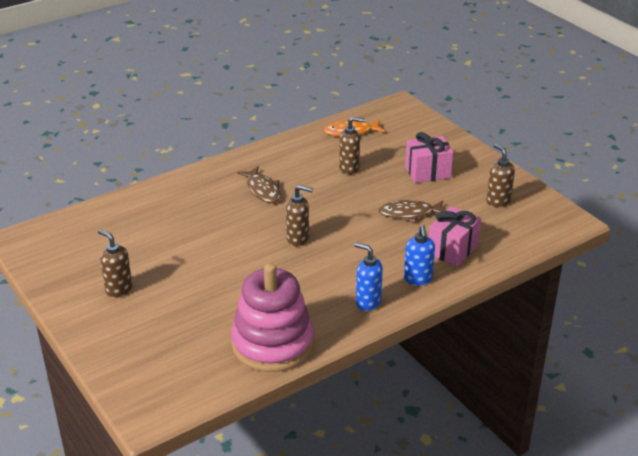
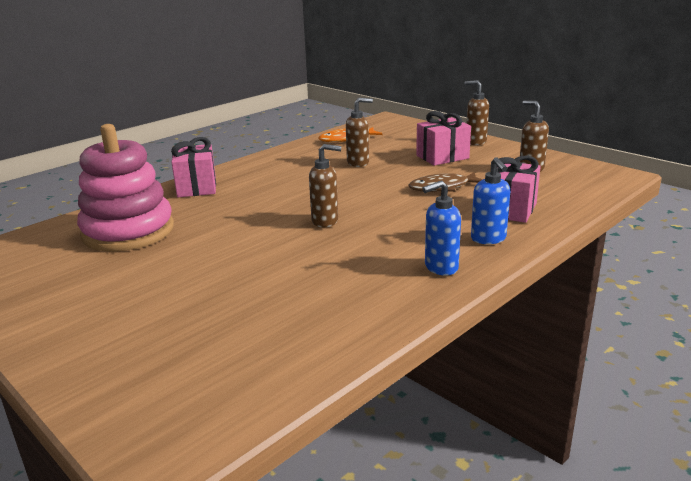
camera: 10 degrees left, 10 degrees down
(118, 289) = (98, 296): brown soap dispenser -> brown soap dispenser (475, 142)
(203, 180) = (197, 187): none -> pink gift
(262, 190) = (268, 187): brown fish -> none
(272, 344) = (333, 328): pink stacking toy -> pink stacking toy (128, 231)
(367, 302) = (440, 268): blue soap dispenser -> blue soap dispenser turned 45 degrees counterclockwise

